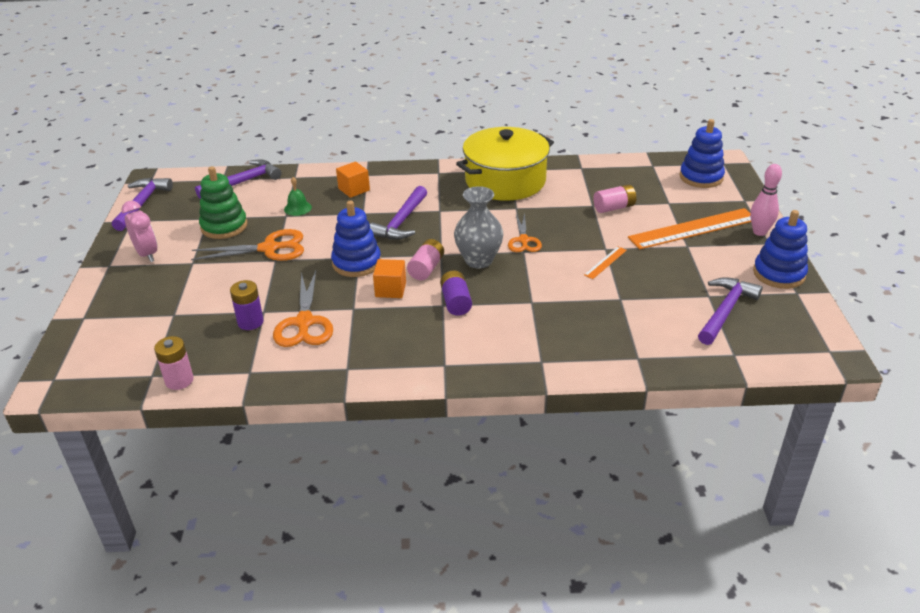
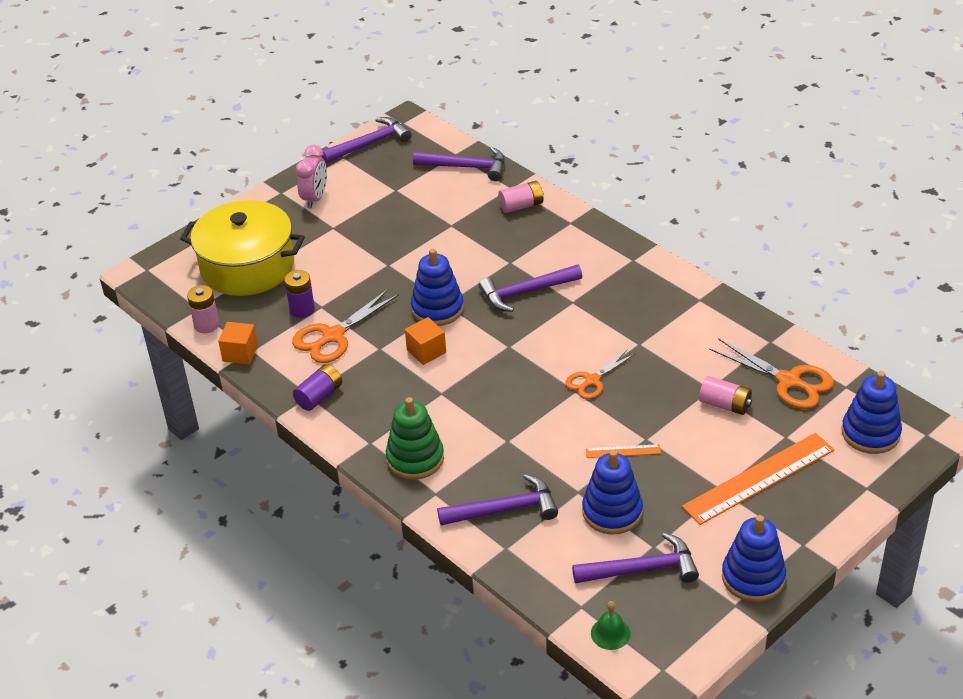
camera: 50 degrees right, 5 degrees up
(224, 226) = (395, 206): green stacking toy -> green stacking toy (415, 458)
(269, 248) = (398, 250): orange scissors -> orange scissors (788, 381)
(297, 208) = (469, 223): green bell -> green bell (610, 633)
(354, 189) = (538, 232): orange cube -> orange cube (240, 353)
(426, 268) = (478, 351): pink battery -> pink battery (521, 206)
(456, 302) = (454, 398): purple battery -> purple battery (319, 396)
(478, 260) = (527, 373): grey vase -> none
(505, 181) = (675, 309): yellow pot -> yellow pot (247, 266)
(598, 338) = (504, 509): none -> purple hammer
(657, 295) = (612, 512): none -> blue stacking toy
(693, 228) = (759, 478): orange ruler -> orange ruler turned 60 degrees counterclockwise
(759, 232) = (815, 528): pink bowling pin -> none

